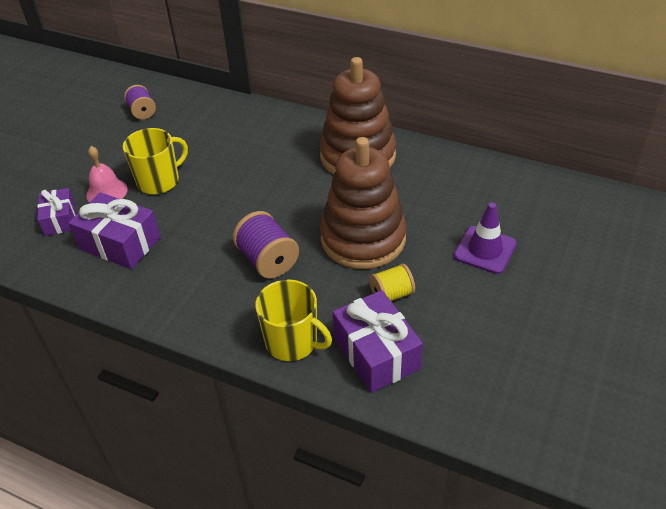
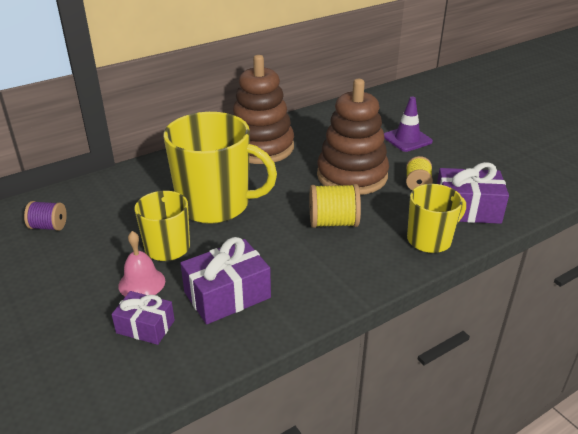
camera: 60 degrees left, 10 degrees down
(237, 176) = (215, 204): none -> yellow mug
(268, 260) = (333, 222): purple spool -> yellow spool

